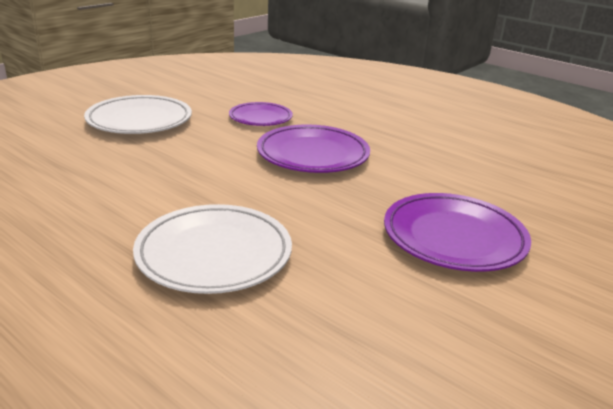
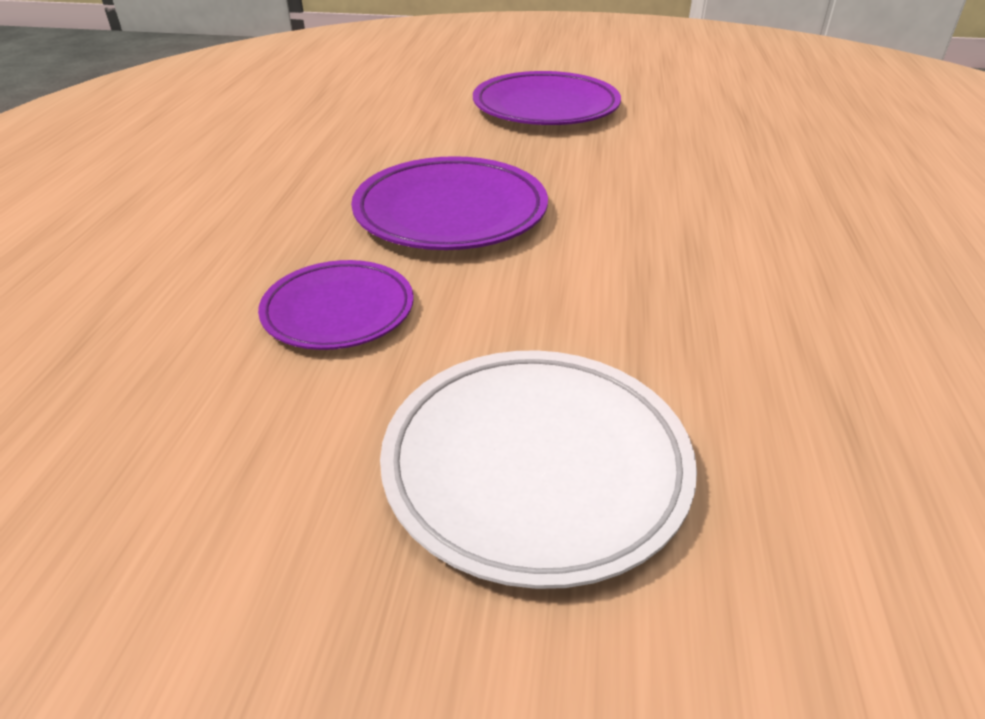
camera: 120 degrees left, 10 degrees up
(214, 254) = (764, 188): white plate -> none

